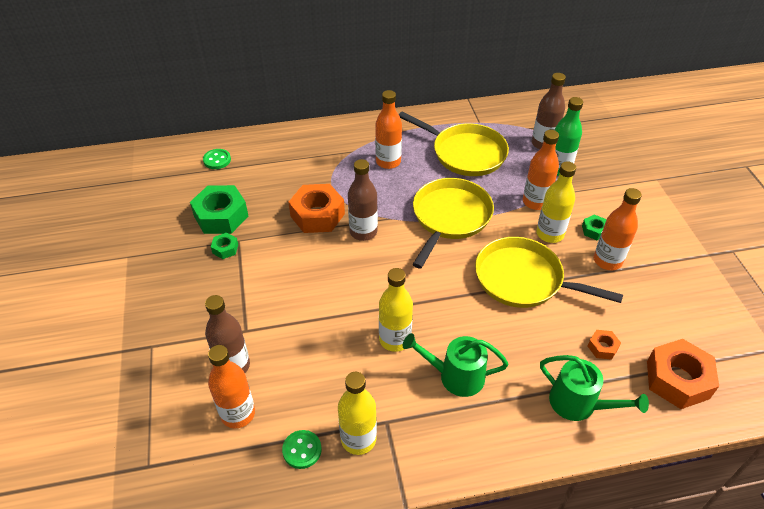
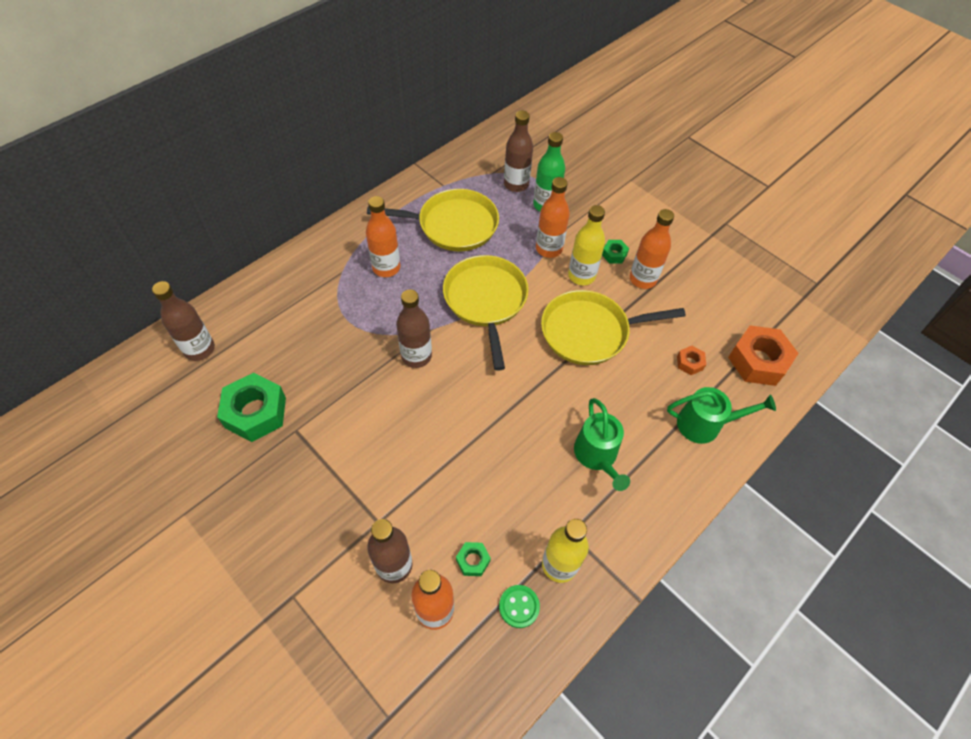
camera: 35 degrees left, 10 degrees up
(217, 160) = (199, 349): green button -> brown bottle
(225, 249) = (289, 446): green nut -> green nut (473, 560)
(317, 215) = (358, 360): orange nut -> none
(395, 339) = (523, 451): yellow bottle -> none
(455, 376) = (597, 456): green watering can -> green watering can turned 75 degrees counterclockwise

